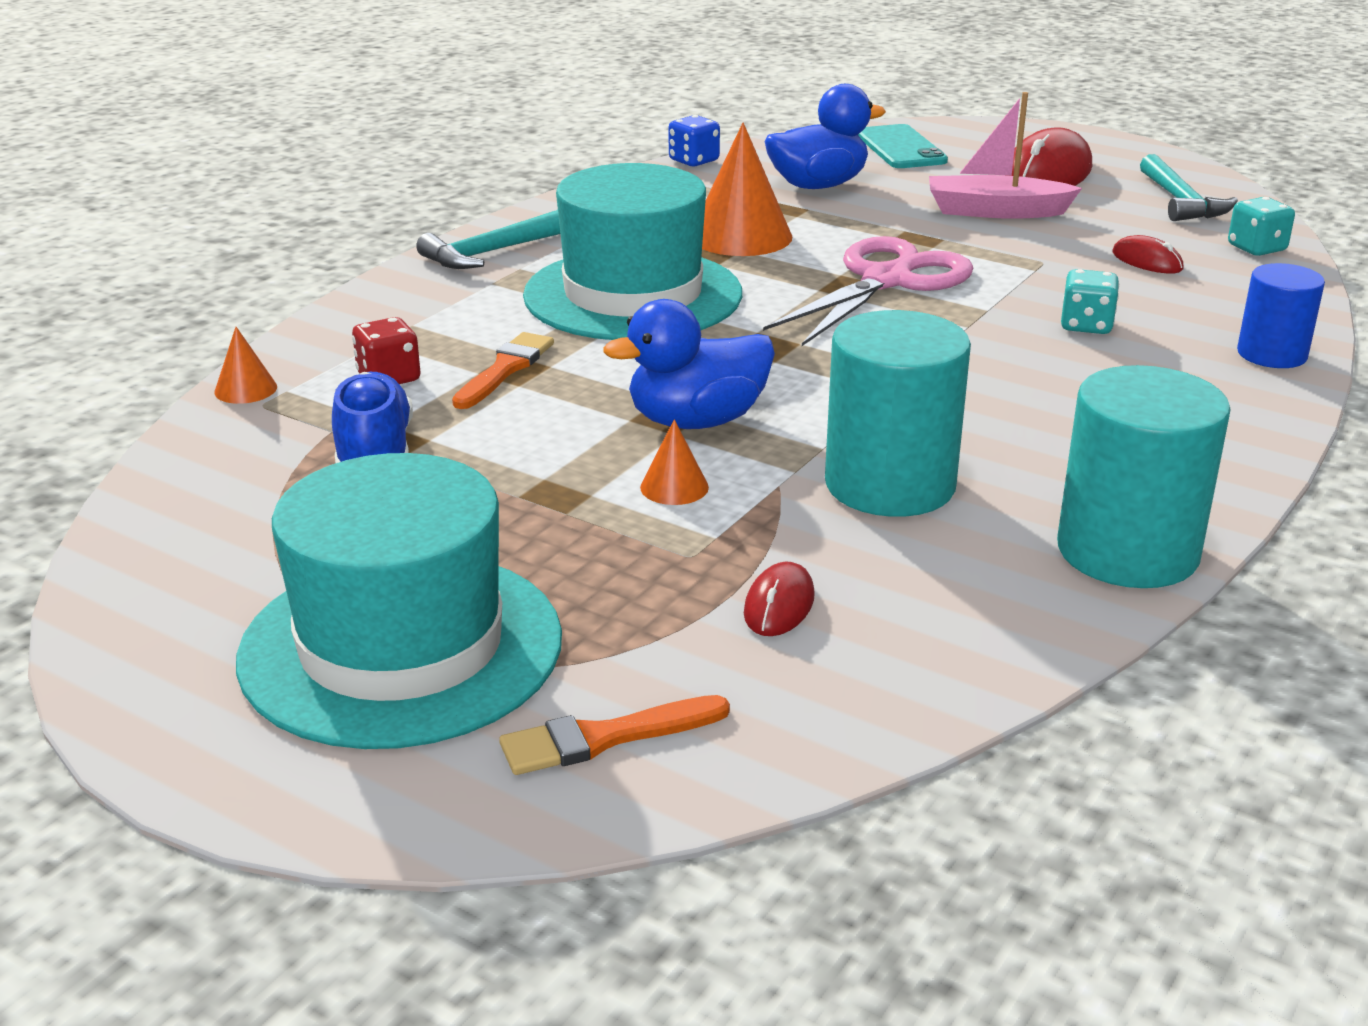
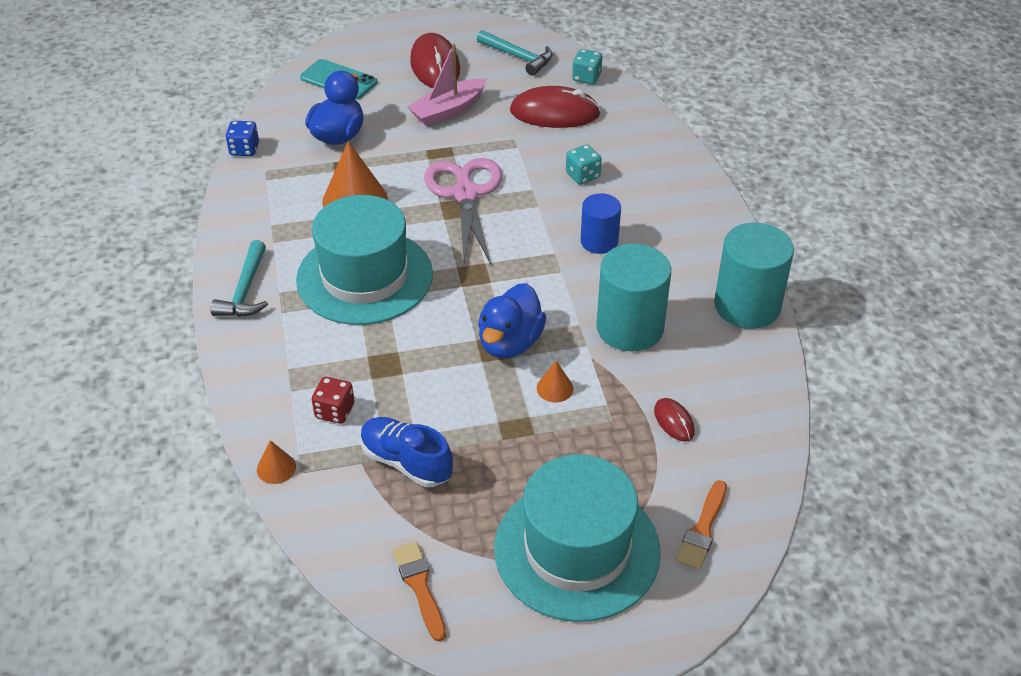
camera: 45 degrees left, 15 degrees up
(505, 369) = (380, 368): orange brush -> orange brush (419, 586)
(1147, 261) = (554, 113): red mouse -> red mouse, size x2.02
(1272, 354) = (669, 152): blue cylinder -> blue cylinder (599, 241)

